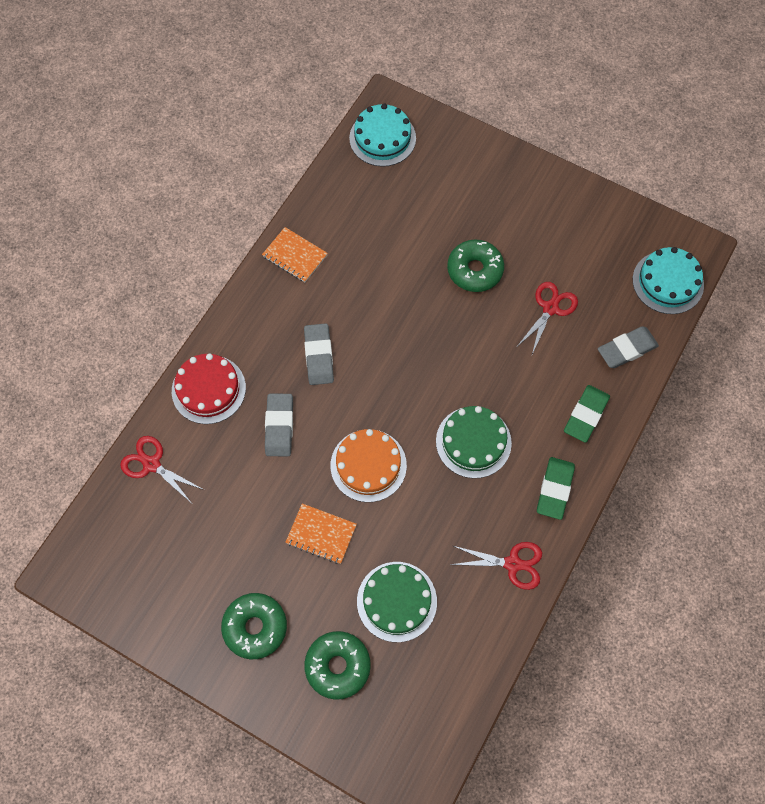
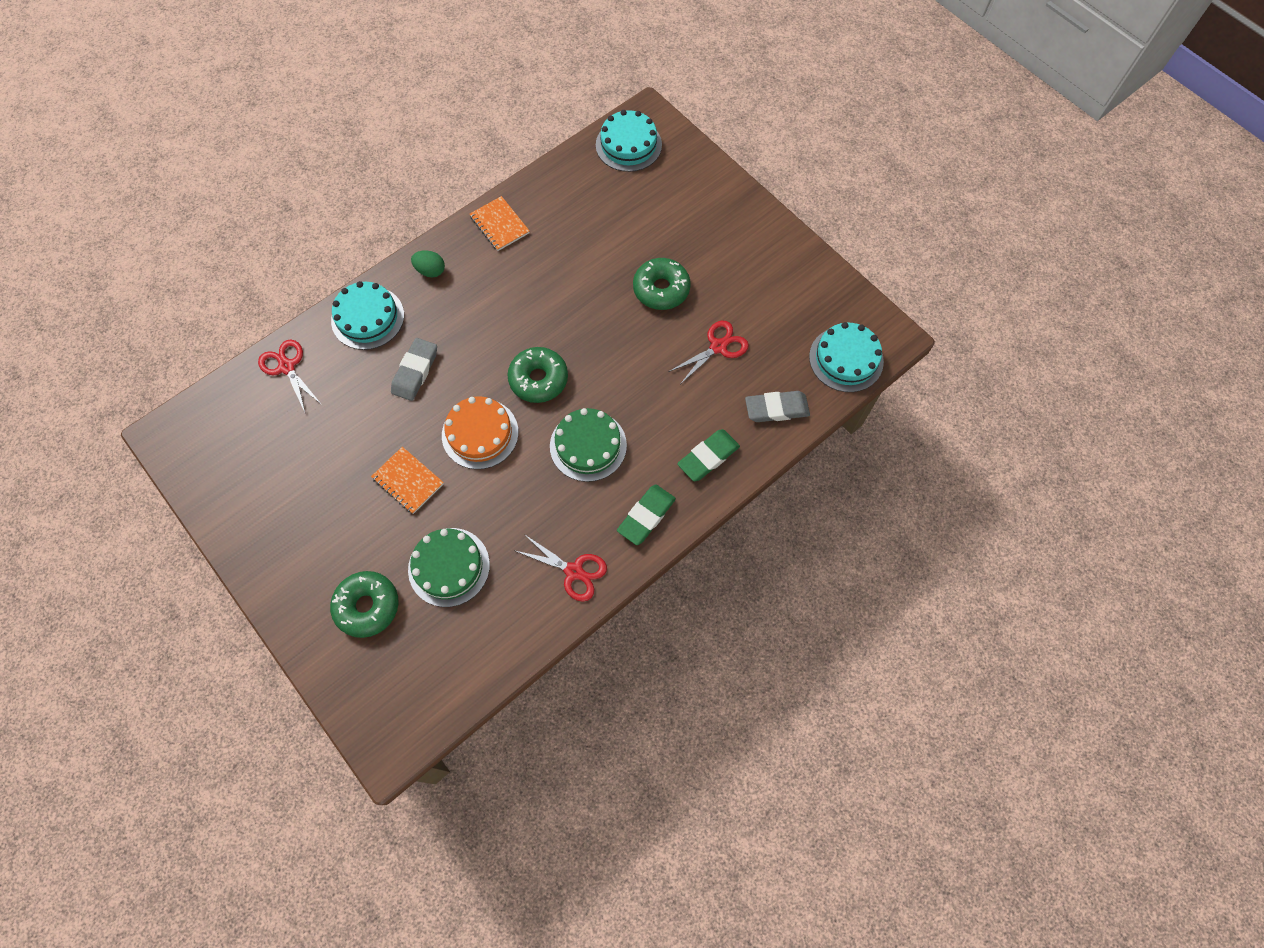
camera: 20 degrees right, 0 degrees up
(208, 389) = (367, 318): red cake -> turquoise cake
(249, 323) = (431, 271): none -> green egg
(255, 627) = (310, 543): green donut -> green donut (538, 379)
(319, 356) = (480, 320): grey eraser -> none

